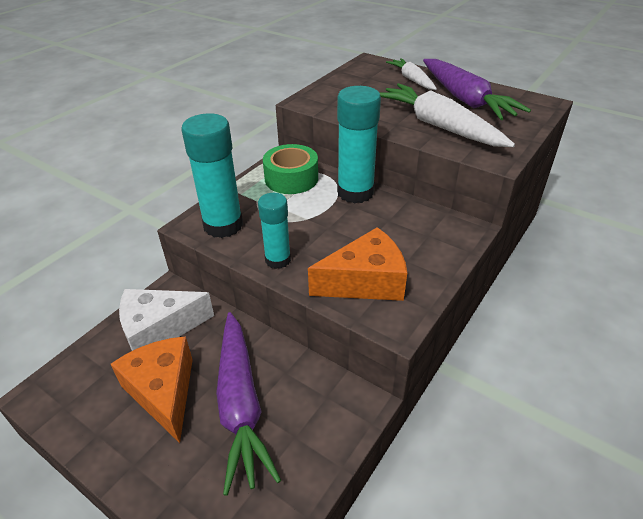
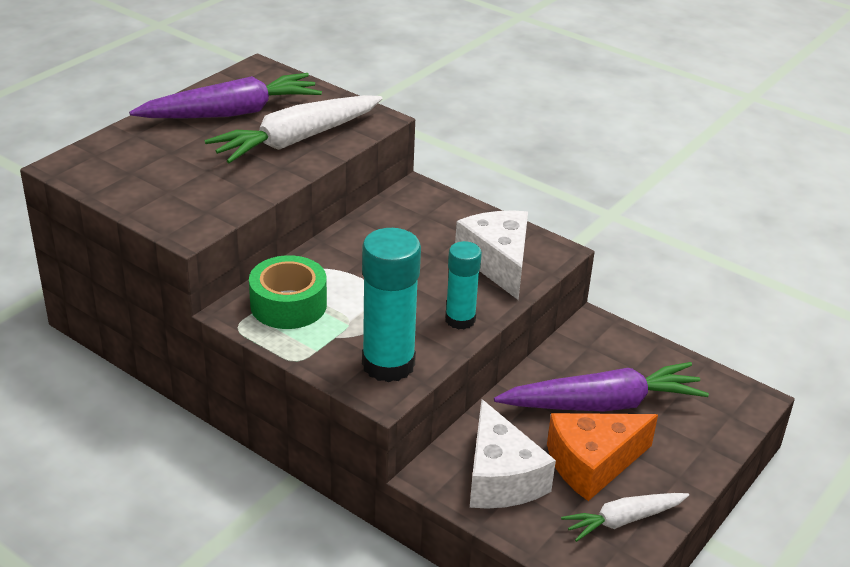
camera: 90 degrees left, 5 degrees down
(355, 192) = (334, 255): turquoise glue stick -> none
(365, 282) = (498, 262): orange cheese -> white cheese
(412, 80) = (154, 140): white carrot -> white carrot (623, 520)

